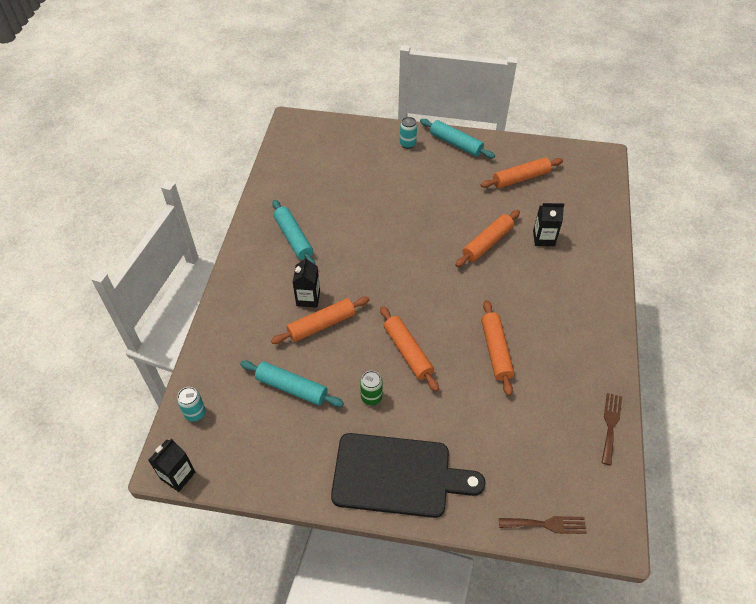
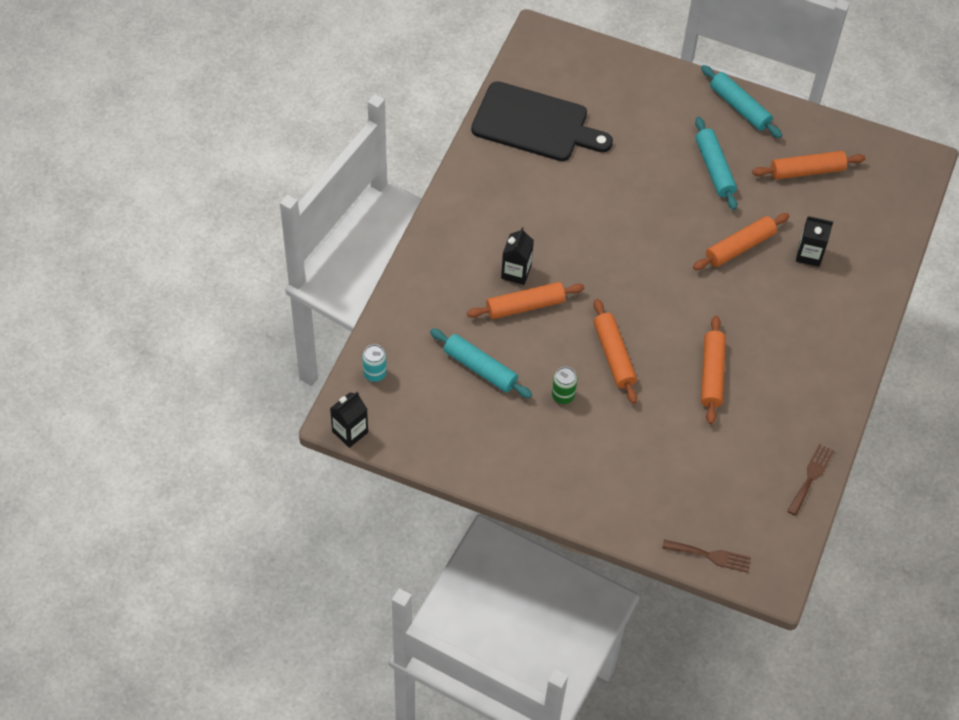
camera: 10 degrees right, 5 degrees up
(293, 238) = (512, 196): turquoise rolling pin -> turquoise rolling pin (714, 168)
(397, 475) = (572, 479): black cutting board -> black cutting board (535, 124)
(407, 144) = (678, 96): turquoise can -> none

